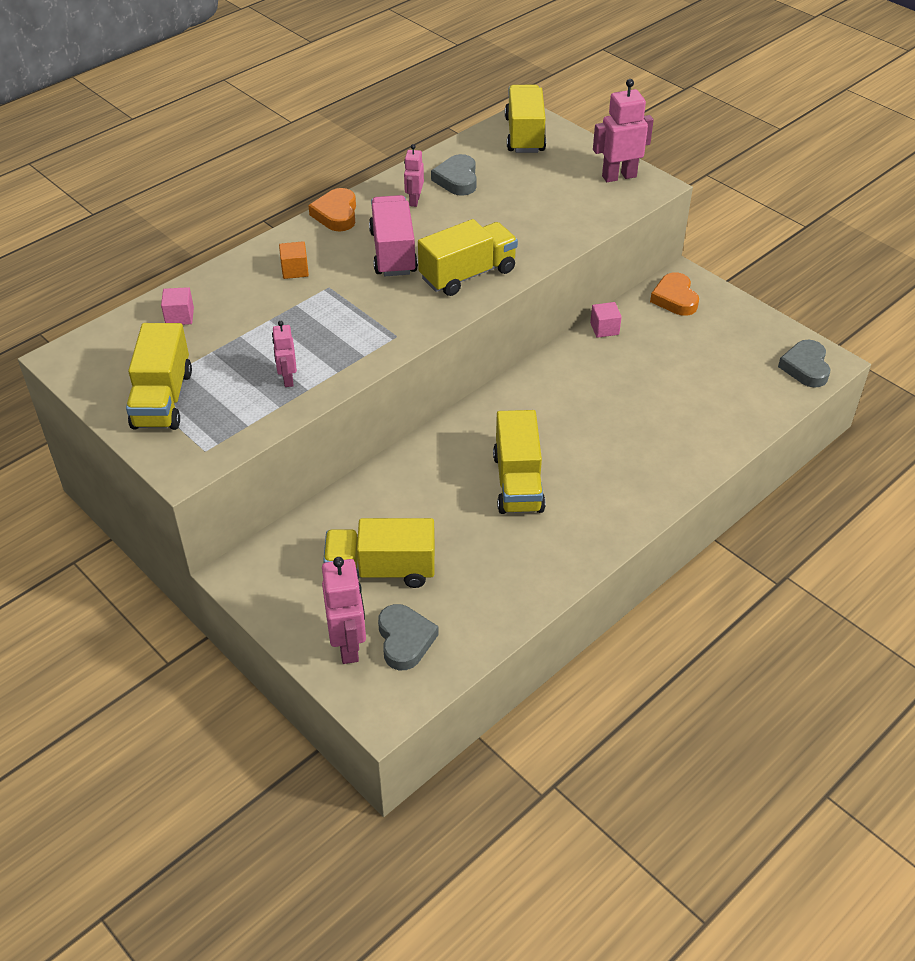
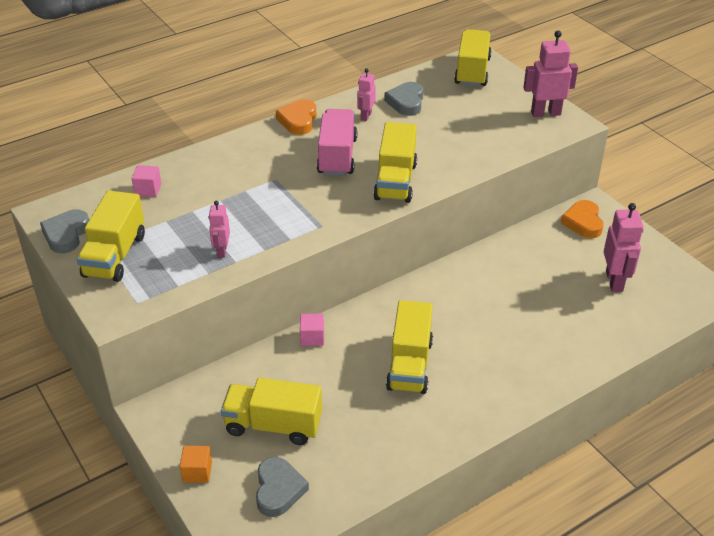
camera: 10 degrees right, 5 degrees down
(295, 270) = (252, 162): orange cube -> orange cube (197, 472)
(348, 645) = (229, 487): pink robot -> pink robot (614, 281)
(468, 274) = (395, 181): yellow truck -> yellow truck turned 120 degrees clockwise
(604, 329) = (515, 241): pink cube -> pink cube (312, 337)
(805, 367) = (689, 296): grey heart -> grey heart (66, 234)

